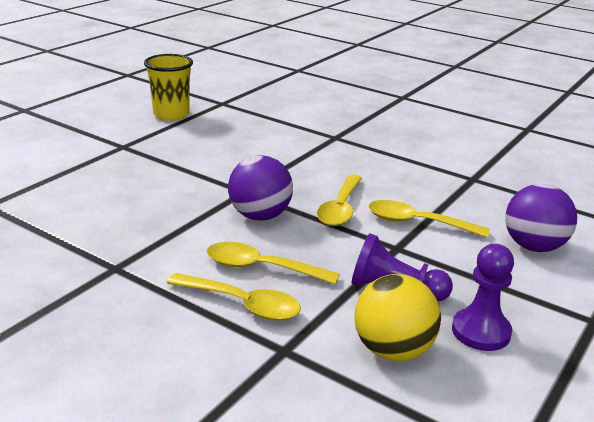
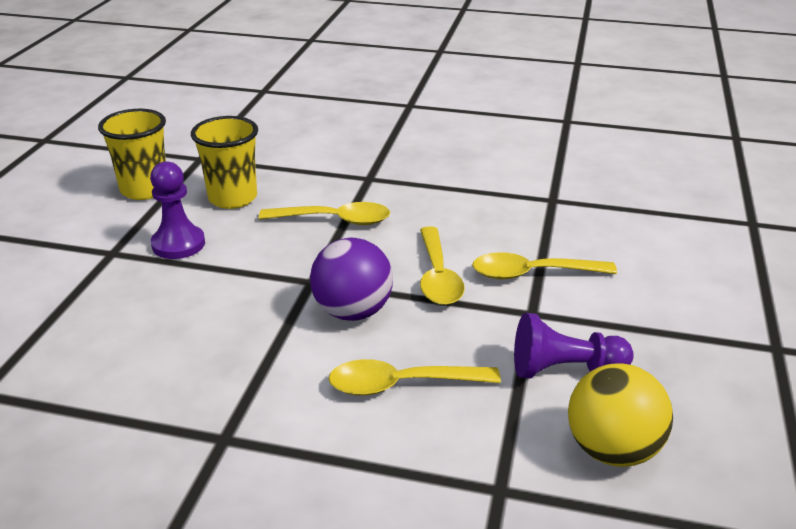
camera: 20 degrees left, 5 degrees up
(227, 131) = (233, 198): none -> yellow cup
(242, 304) = (413, 442): yellow spoon -> yellow spoon (334, 220)
(481, 331) = (682, 396): purple pawn -> purple pawn (178, 244)
(534, 246) = (665, 272): purple ball -> none

